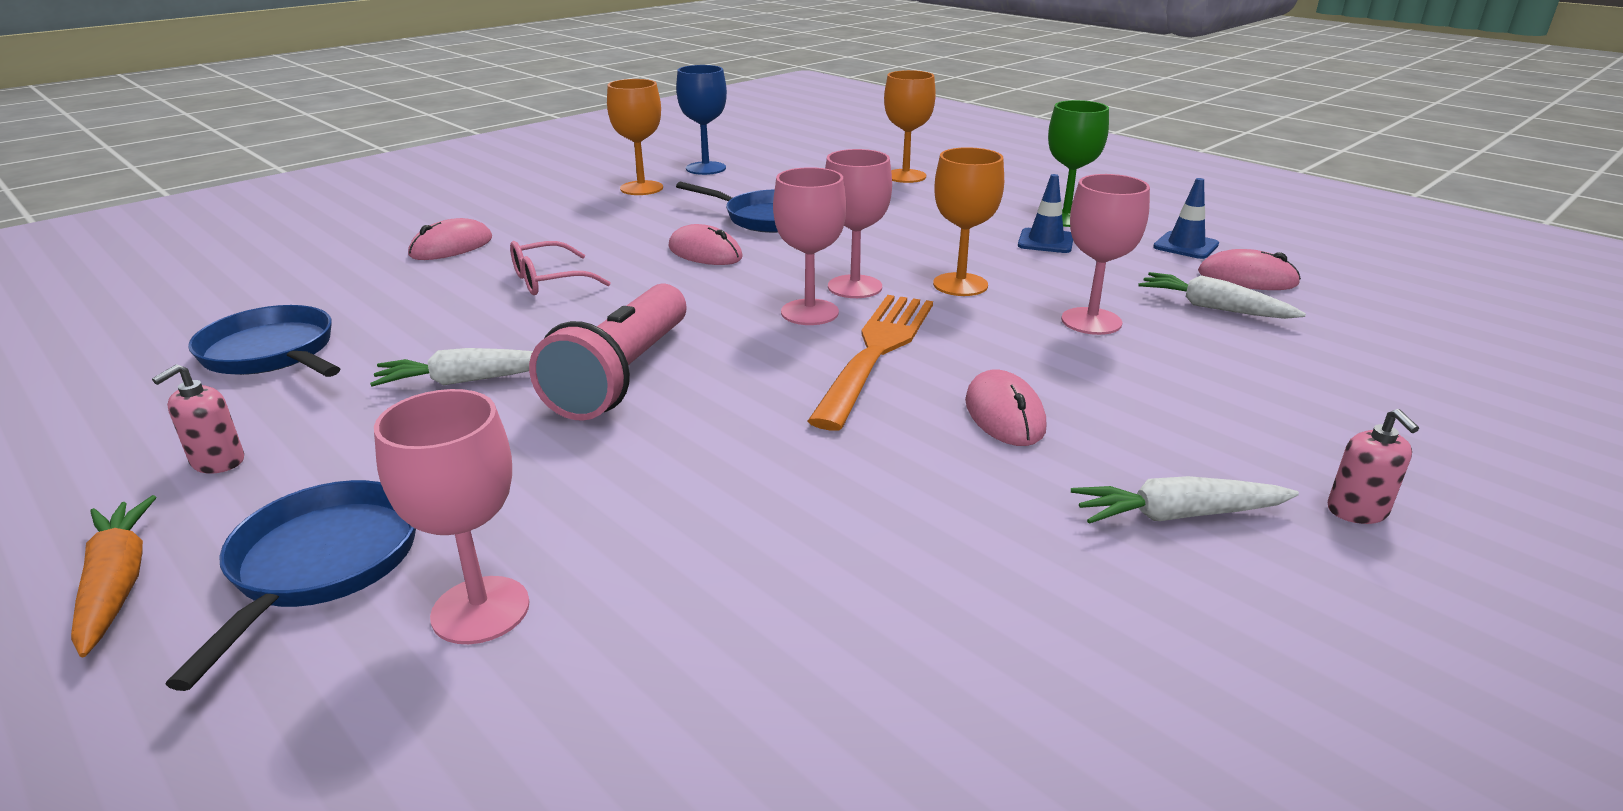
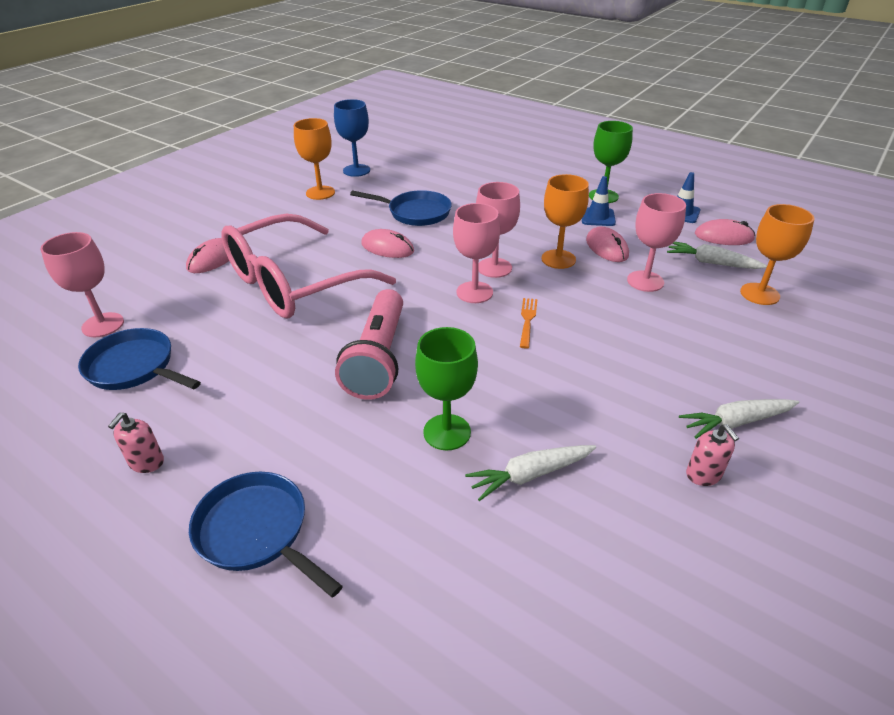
camera: 10 degrees left, 10 degrees up
(117, 584) = (133, 566): orange carrot -> none
(320, 565) = (257, 532): blue pan -> blue pan turned 45 degrees counterclockwise
(467, 380) = (279, 374): white carrot -> white carrot (530, 475)
(480, 610) = (371, 549): pink goblet -> pink goblet (103, 325)
(549, 280) = (294, 283): pink glasses -> pink glasses, size x2.35
(679, 475) = (447, 432): none -> green goblet
(877, 352) = (527, 320): orange fork -> orange fork, size x0.46
(905, 176) = (491, 167): orange goblet -> orange goblet (759, 294)
(1004, 414) = (619, 360): pink mouse -> pink mouse (606, 248)
(1357, 511) = (827, 406): pink soap dispenser -> pink soap dispenser (703, 474)

